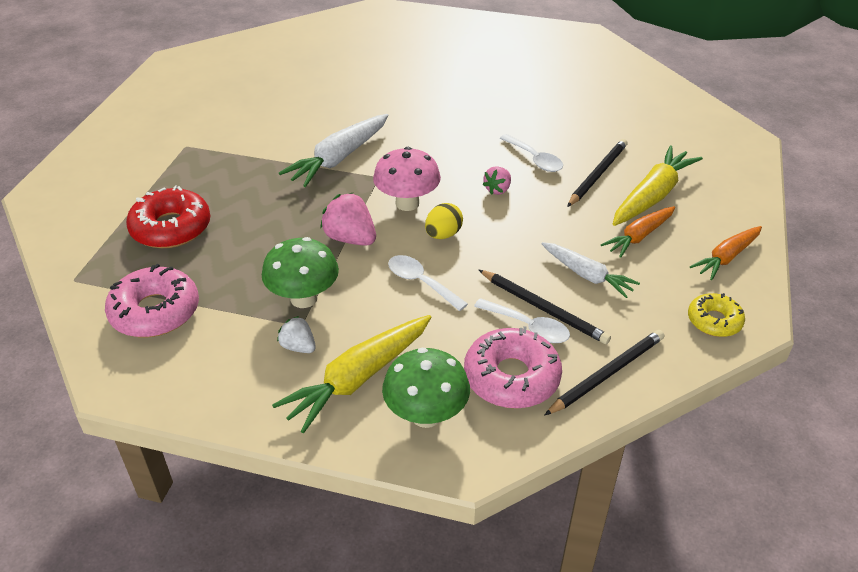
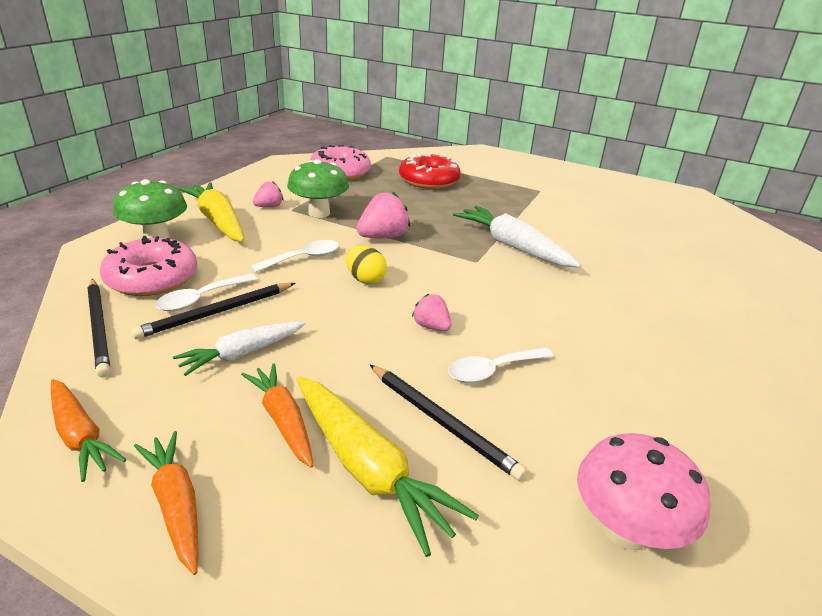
camera: 100 degrees right, 10 degrees down
(298, 347) = (269, 206): white strawberry -> pink strawberry
(407, 203) = (425, 269): pink mushroom -> pink mushroom (625, 531)
(714, 321) = (80, 435): yellow donut -> orange carrot

